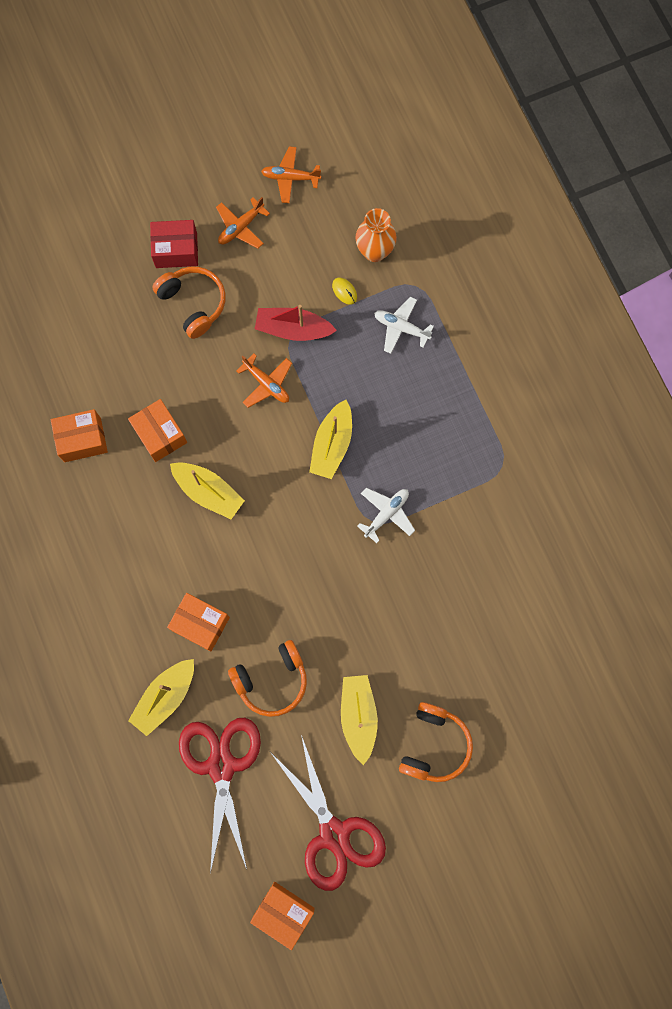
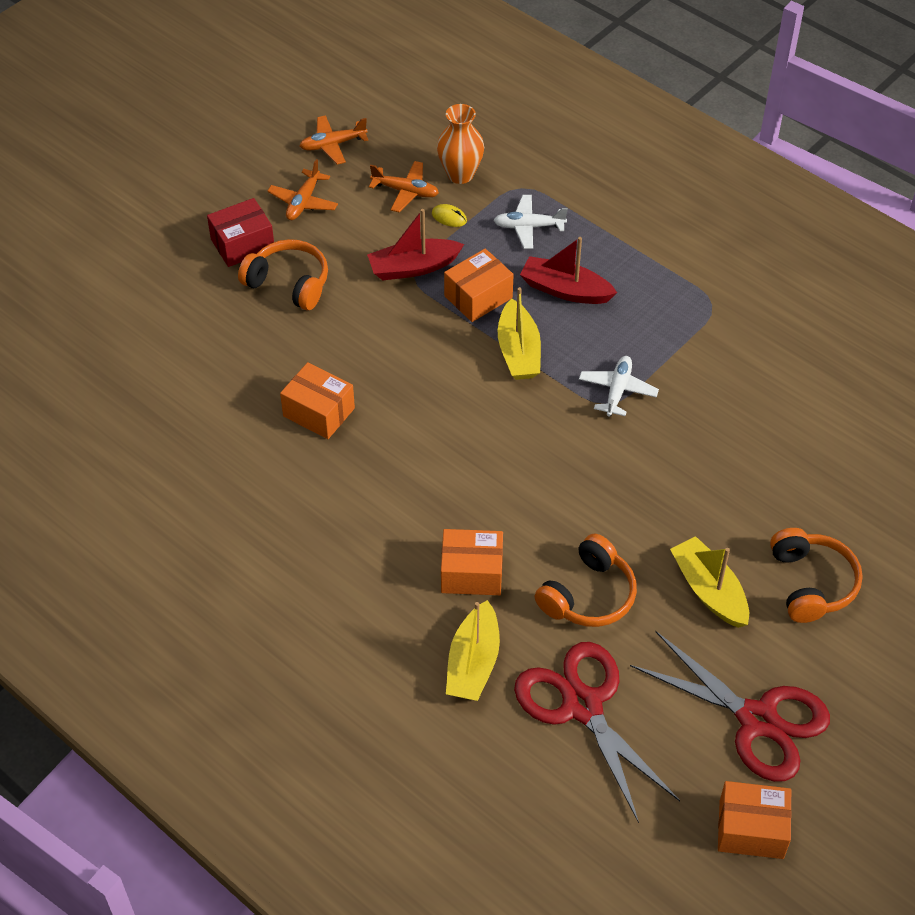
camera: 25 degrees left, 25 degrees down
(82, 440) = (230, 450): orange box -> orange box (478, 297)
(208, 492) = (406, 444): yellow boat -> none
(266, 384) = (413, 324): orange plane -> orange plane (405, 191)
(397, 402) = (565, 290): none -> red boat

